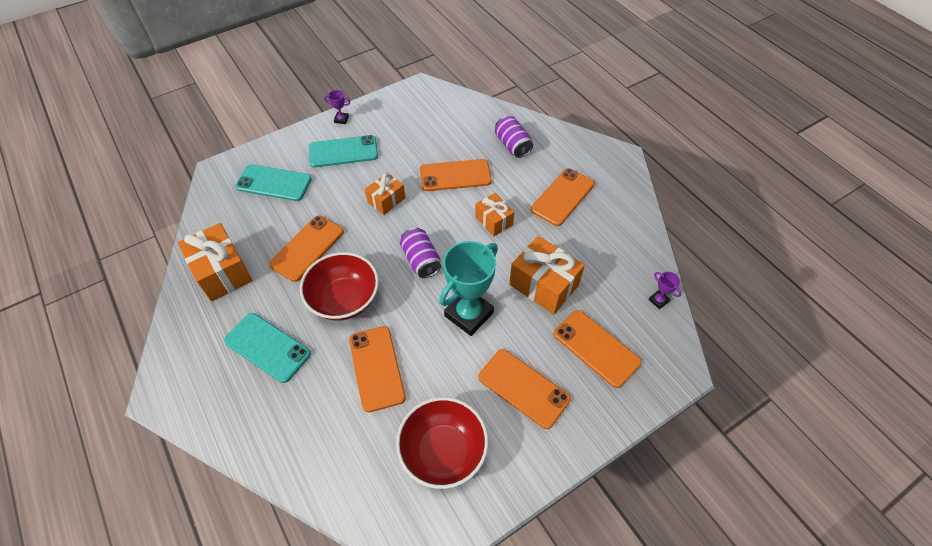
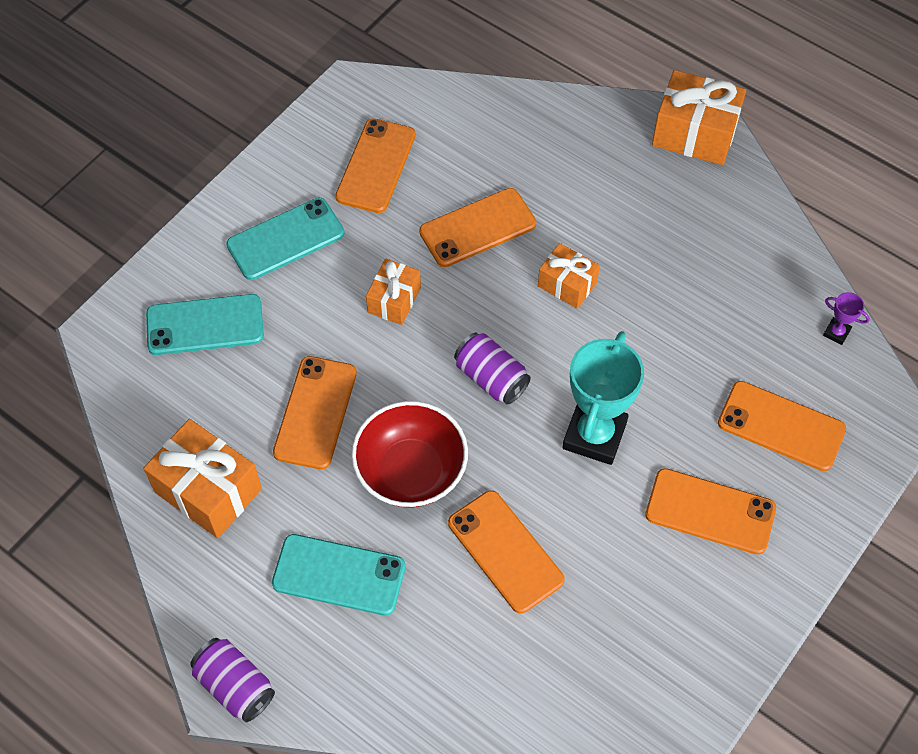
camera: 20 degrees left, 5 degrees up
(341, 119) = (252, 183): purple trophy -> none
(443, 451) = (644, 627): red bowl -> none
(512, 145) = (540, 151): purple can -> purple can (235, 686)
(543, 285) = (677, 359): orange gift -> orange gift (694, 133)
(562, 197) = (649, 215): orange phone -> orange phone (376, 166)

